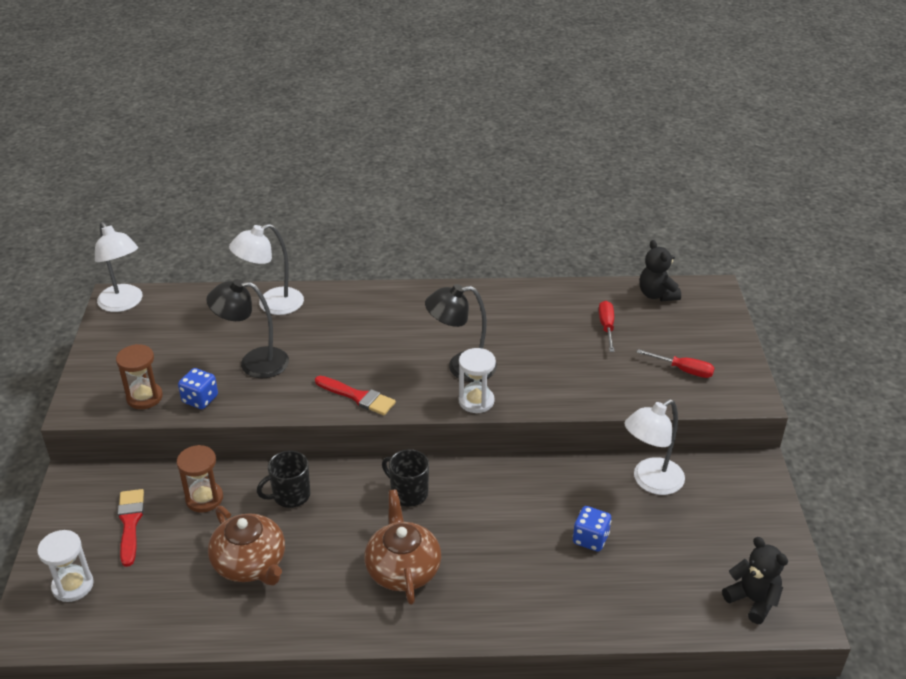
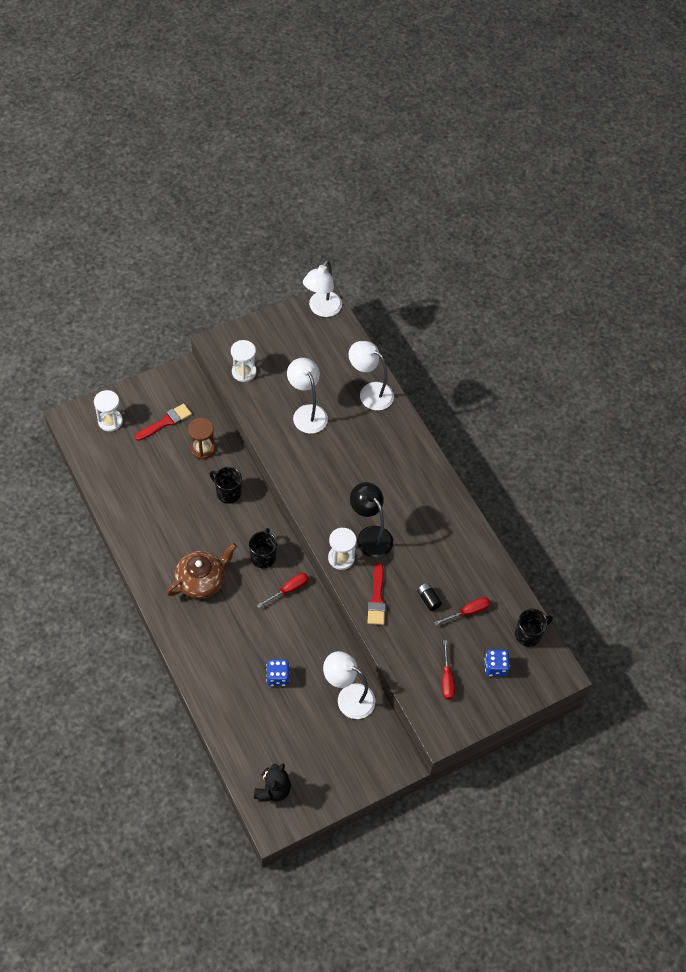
camera: 60 degrees right, 20 degrees up
(144, 397) = (244, 372): brown hourglass -> white hourglass
(200, 399) = (258, 402): blue dice -> blue dice (495, 667)
(250, 563) = (167, 499): brown teapot -> none
(254, 363) = (307, 413): black lamp -> white lamp
(358, 397) = (307, 487): red brush -> red brush (377, 598)
(471, 485) = (288, 589): none -> red screwdriver
(574, 350) = (428, 599): none -> black battery
(657, 295) = (529, 634): black teddy bear -> black mug

